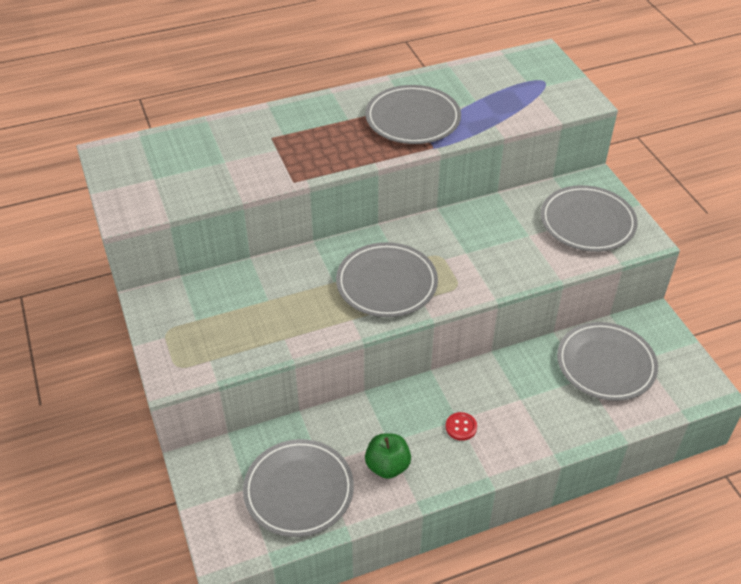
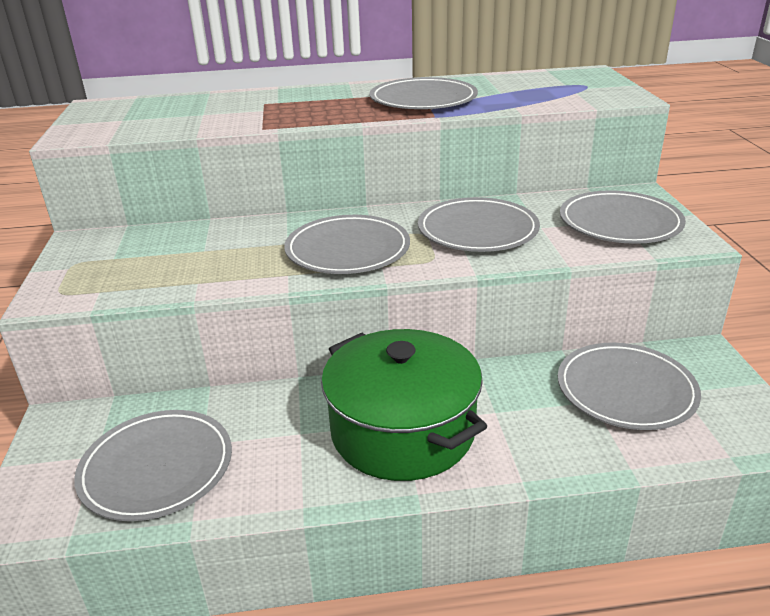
camera: 15 degrees right, 15 degrees down
(387, 466) = (285, 459): green apple -> none
(461, 427) = (402, 431): red button -> green pot
(481, 245) = (477, 230): none -> grey plate

